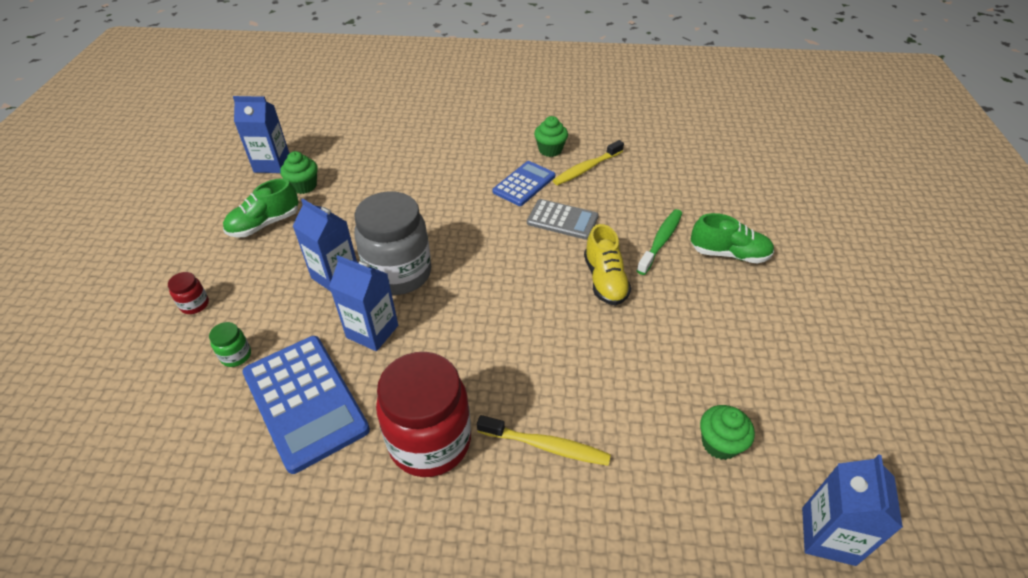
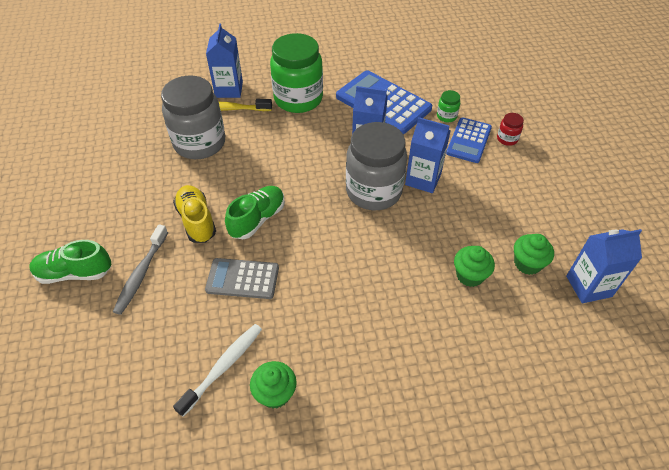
camera: 165 degrees right, 5 degrees up
(264, 224) = (523, 212): green shoe -> green shoe (257, 219)
(430, 441) = (298, 99): red jar -> green jar
(524, 184) = (294, 321): blue calculator -> blue calculator (468, 140)
(586, 168) = (223, 367): yellow toothbrush -> white toothbrush
(598, 387) = (200, 143): none -> grey jar
(660, 241) = (141, 274): green toothbrush -> grey toothbrush
(719, 443) = (123, 128): green cupcake -> green cupcake (469, 275)
(828, 536) = (74, 101): blue carton -> blue carton (229, 89)

